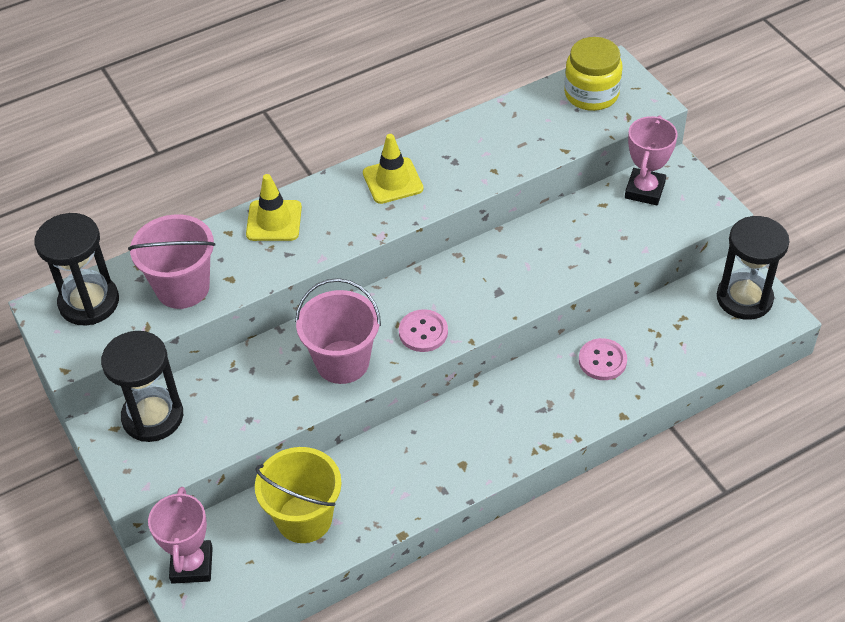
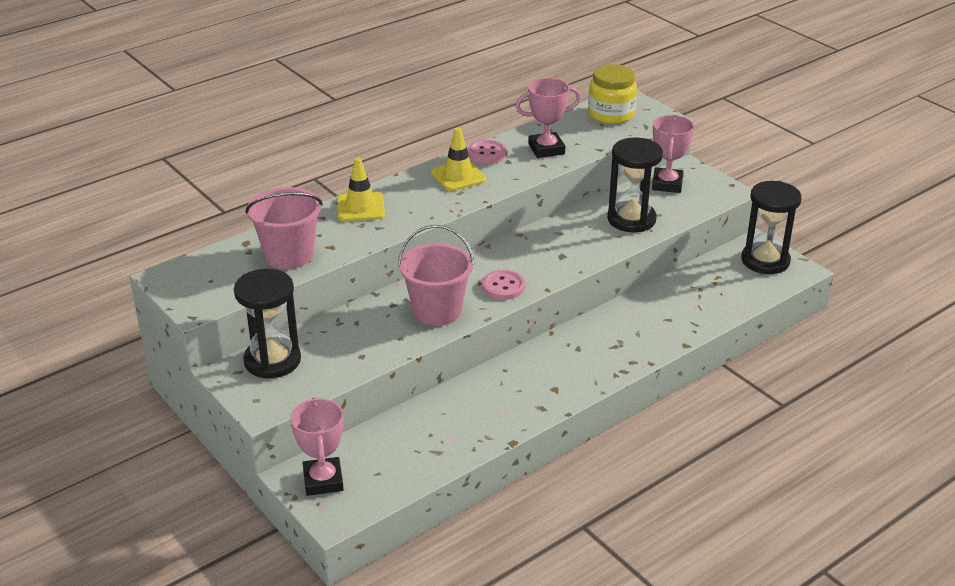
camera: 10 degrees left, 15 degrees down
(89, 302) = (205, 270): black hourglass -> black hourglass (631, 219)
(304, 518) = (420, 438): yellow bucket -> none
(503, 145) = (546, 149): none -> pink trophy
(602, 360) = (657, 309): pink button -> pink button (487, 153)

